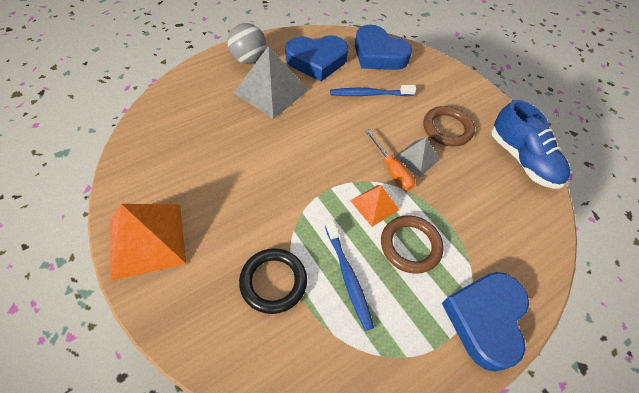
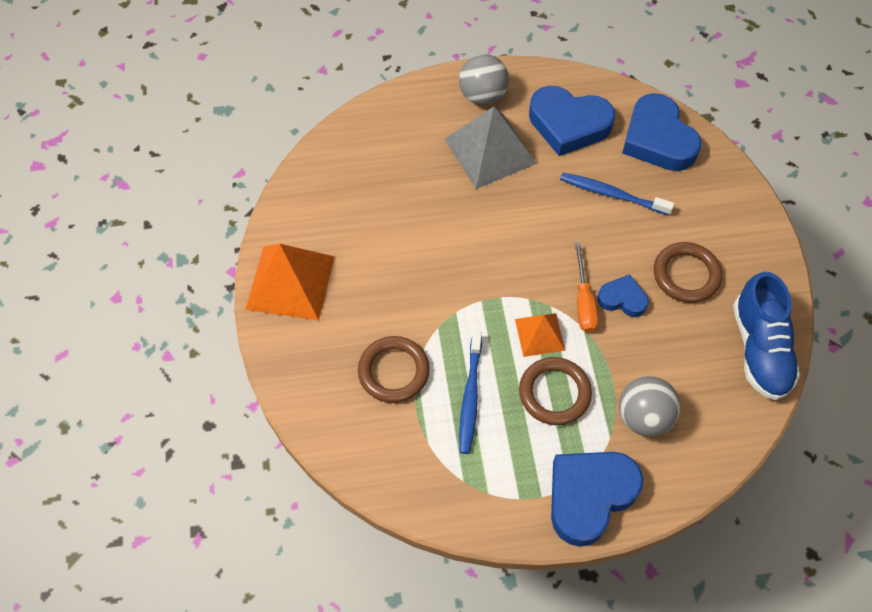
camera: 30 degrees right, 5 degrees up
(273, 282) = (393, 371): black ring -> brown ring
(416, 158) = (622, 299): grey pyramid -> blue heart
(482, 237) = (643, 417): none -> grey ball

